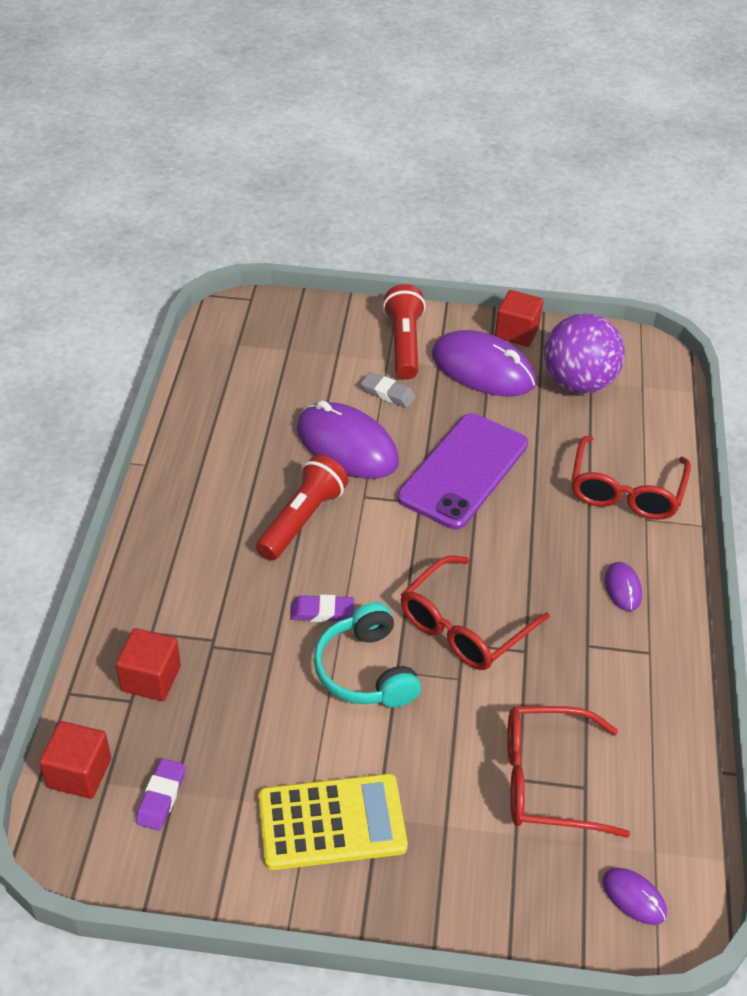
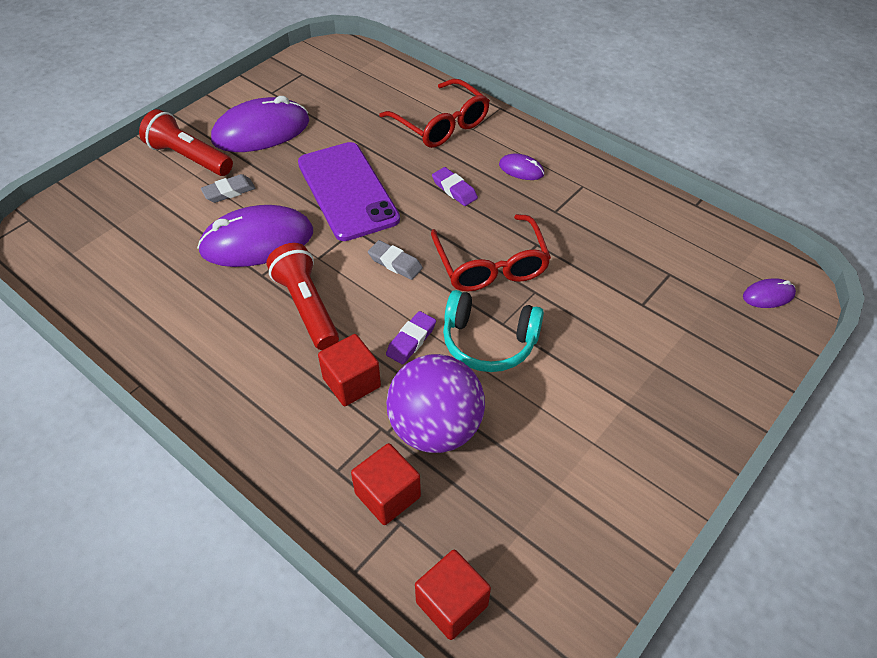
camera: 55 degrees left, 5 degrees up
(161, 797) = (519, 546): purple eraser -> purple eraser (454, 189)
(332, 822) = (616, 434): yellow calculator -> none
(404, 553) = (395, 263): none -> grey eraser
(517, 332) = (245, 97): red cube -> red cube (351, 382)
(547, 780) = (653, 290): red glasses -> none
(578, 383) = (325, 94): purple ball -> purple ball (435, 428)

